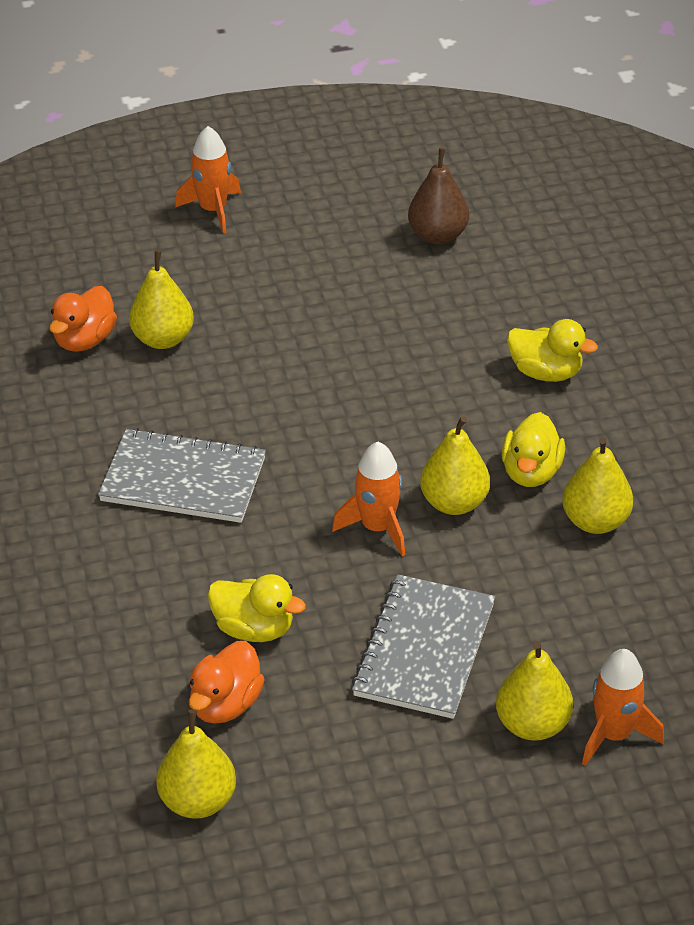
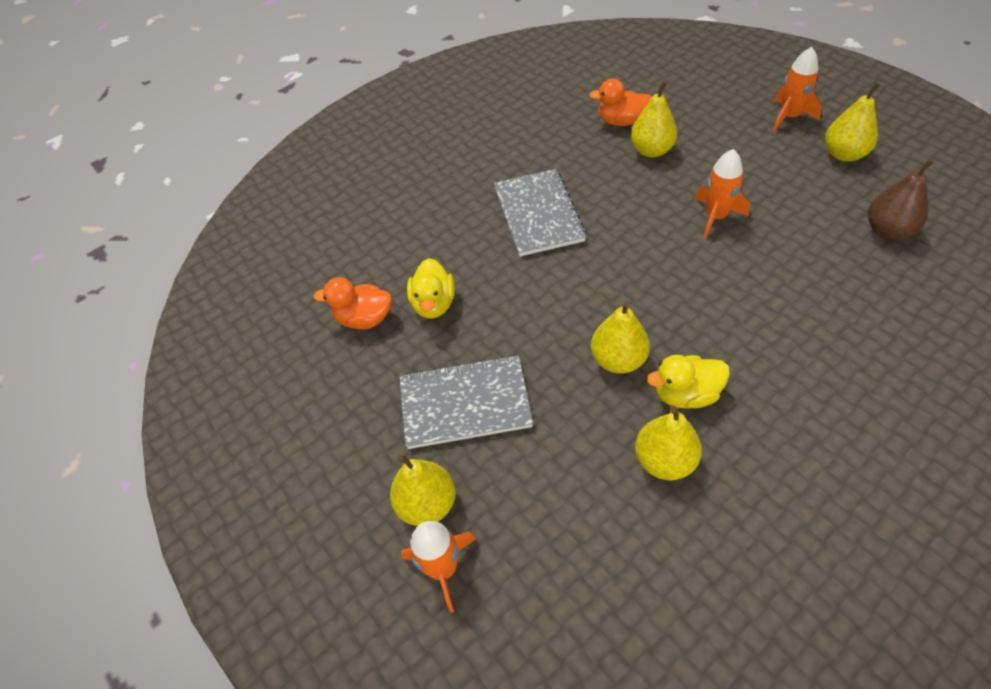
camera: 70 degrees right, 10 degrees up
(198, 801) = (282, 341): yellow pear -> yellow pear (844, 154)
(377, 528) = (563, 327): orange rocket -> orange rocket (716, 217)
(546, 372) = (803, 358): yellow duck -> none

